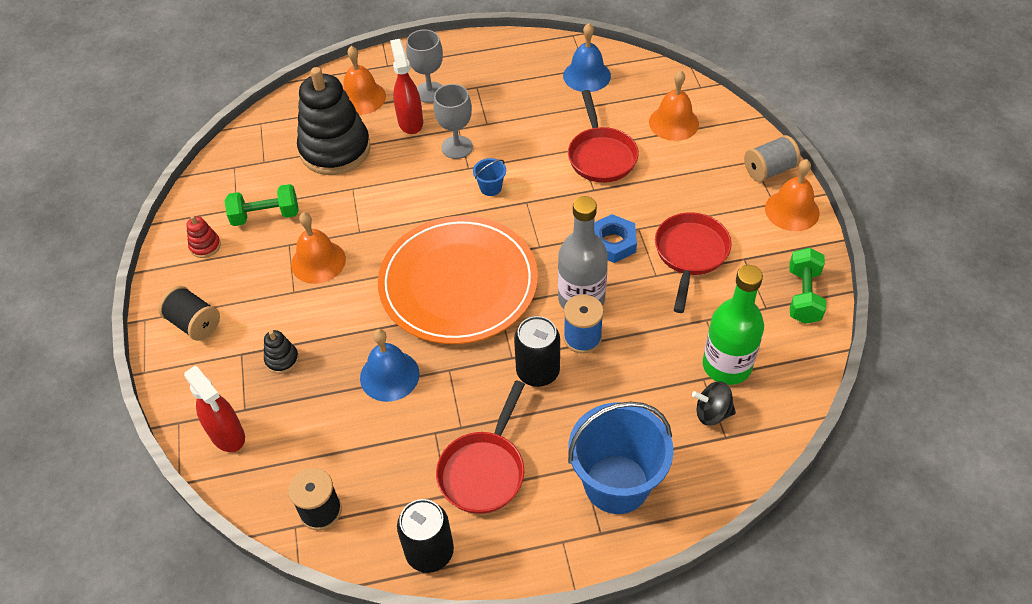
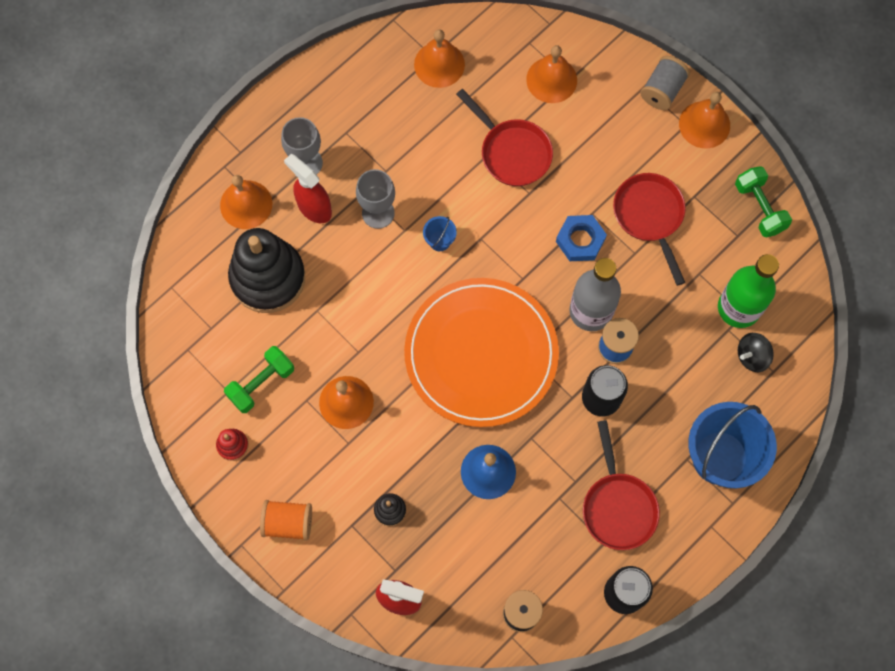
camera: 35 degrees left, 20 degrees up
(194, 323) = (288, 522): black spool -> orange spool
(587, 75) = (439, 64): blue bell -> orange bell

